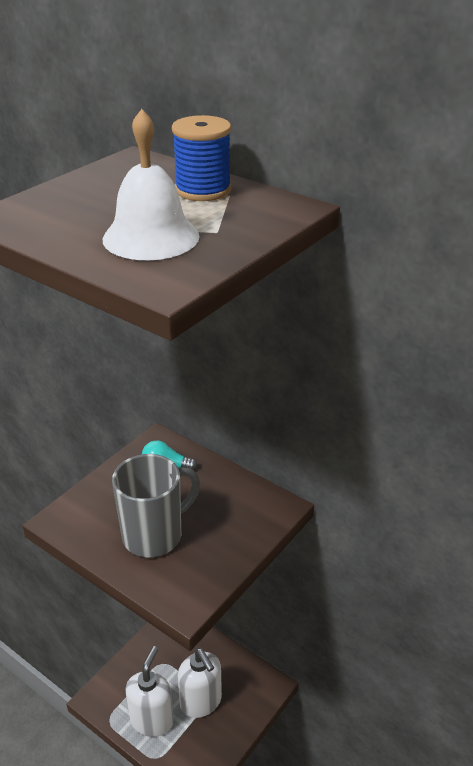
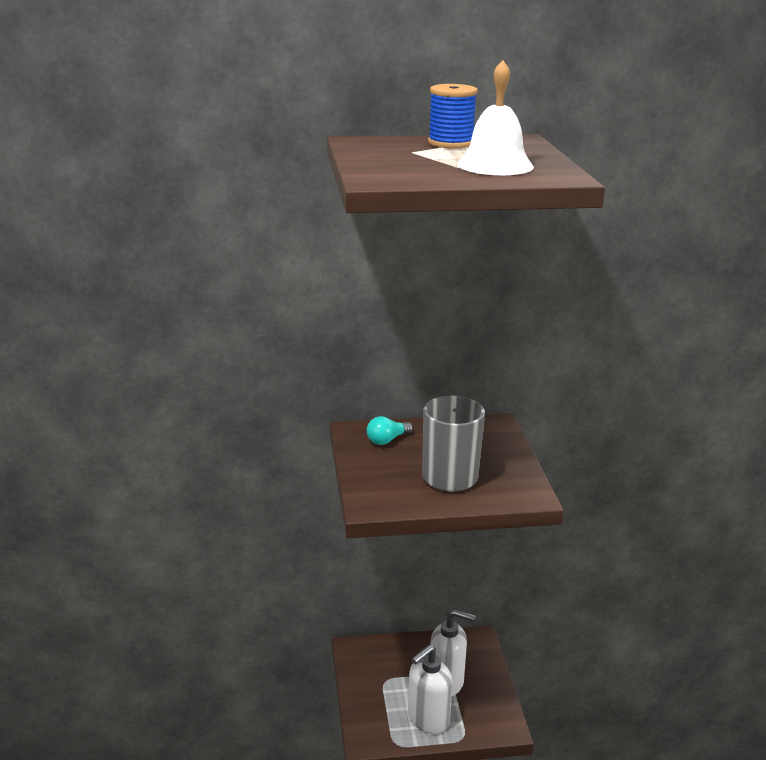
camera: 45 degrees left, 10 degrees down
(152, 720) = (428, 719): white soap dispenser -> white soap dispenser turned 105 degrees counterclockwise

